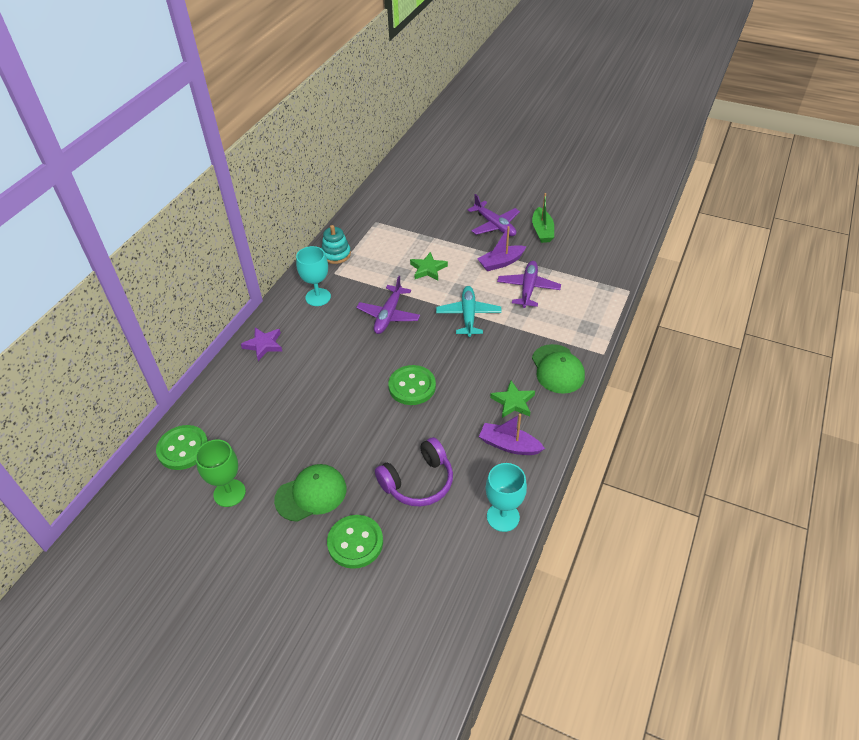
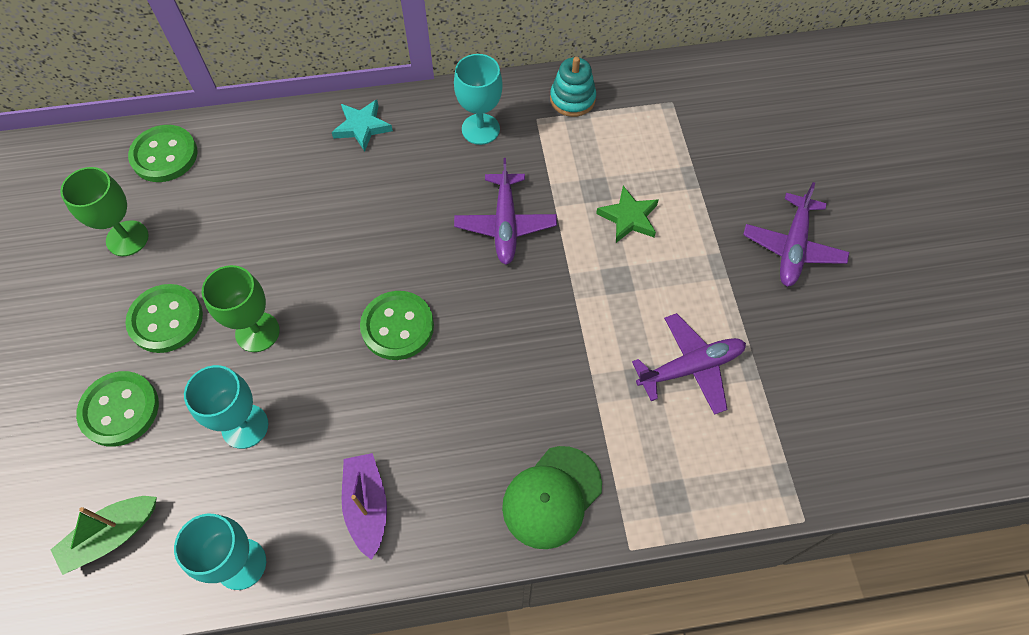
camera: 55 degrees right, 15 degrees up
(264, 345) = (362, 127): purple star -> turquoise star
(311, 494) = (166, 320): green cap -> green button
(360, 451) = (257, 332): none -> green goblet
(388, 315) = (505, 224): purple plane -> purple plane turned 75 degrees counterclockwise
(418, 481) = (245, 426): purple headphones -> turquoise goblet
(468, 315) = (575, 319): turquoise plane -> none
(501, 263) = (717, 301): purple boat -> none
(513, 402) = (449, 469): green star -> none
(542, 231) = (837, 318): green boat -> green boat (112, 536)

